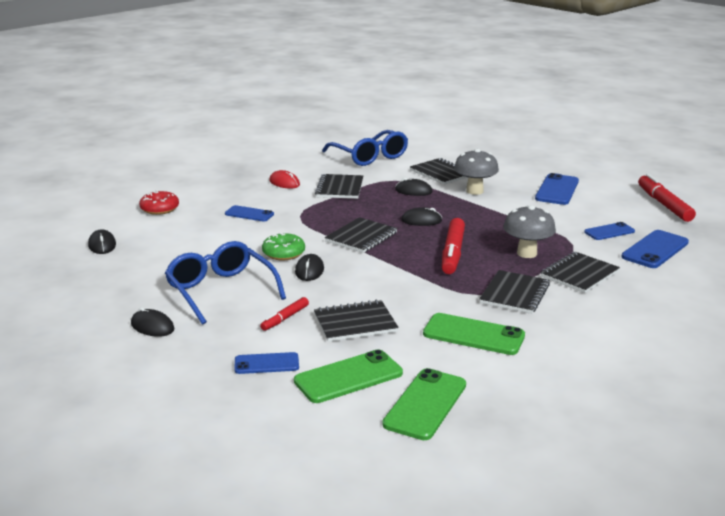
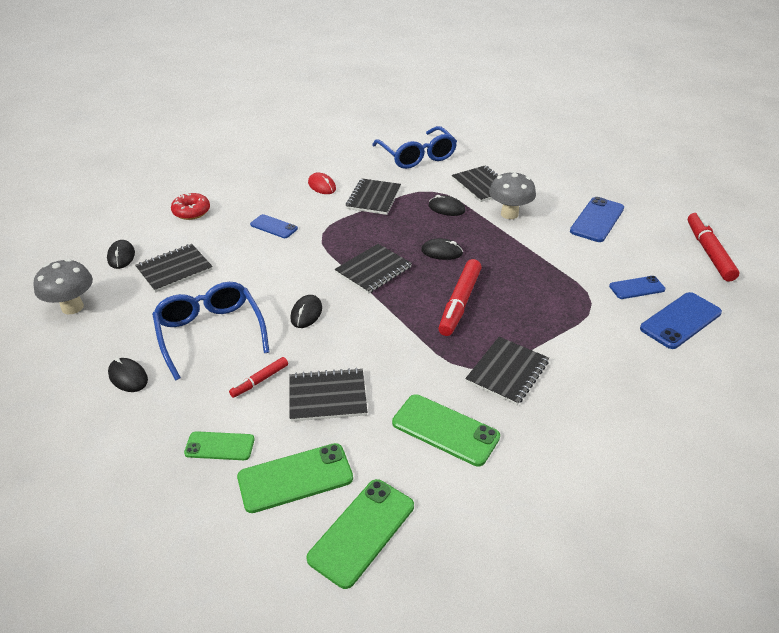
camera: 10 degrees right, 15 degrees up
(266, 364) = (219, 446): blue phone -> green phone
(283, 253) = (289, 286): green donut -> none
(527, 253) = (538, 311): grey mushroom -> grey mushroom (72, 307)
(579, 274) = (586, 350): black notebook -> black notebook (174, 269)

